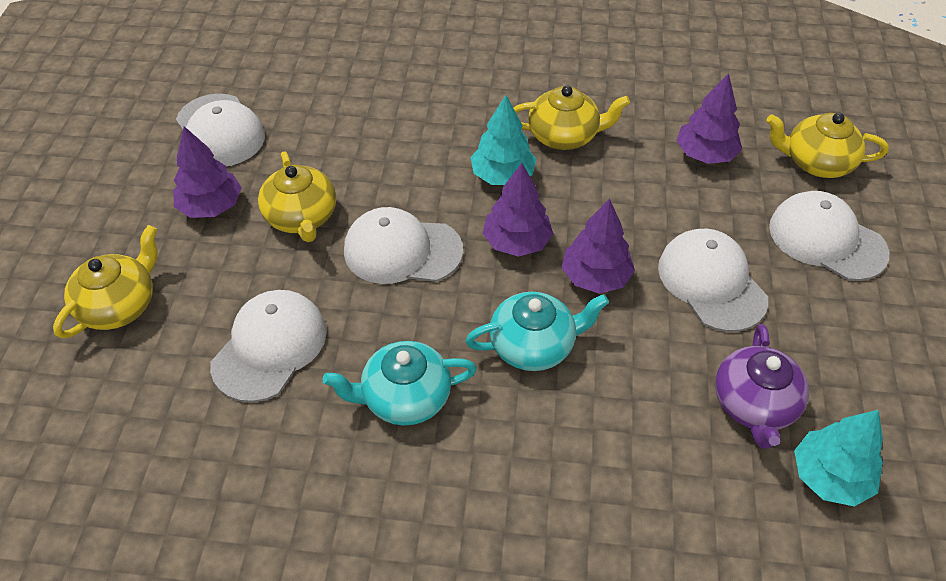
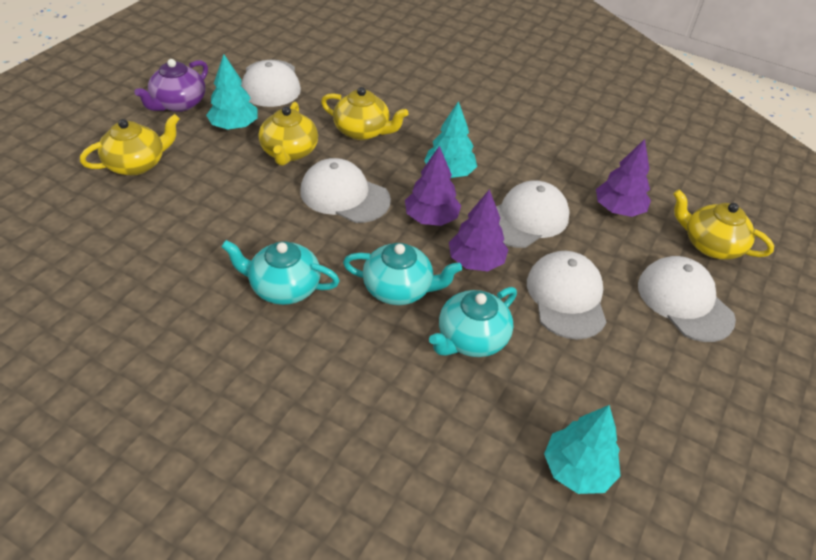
camera: 20 degrees right, 5 degrees down
(211, 206) = (234, 126): purple tree -> turquoise tree
(270, 347) = (214, 223): white cap -> white cap (526, 218)
(564, 136) = (513, 162): yellow teapot -> yellow teapot (362, 131)
(644, 373) = (471, 338): none -> turquoise teapot
(754, 404) = (546, 393): purple teapot -> purple teapot (178, 103)

